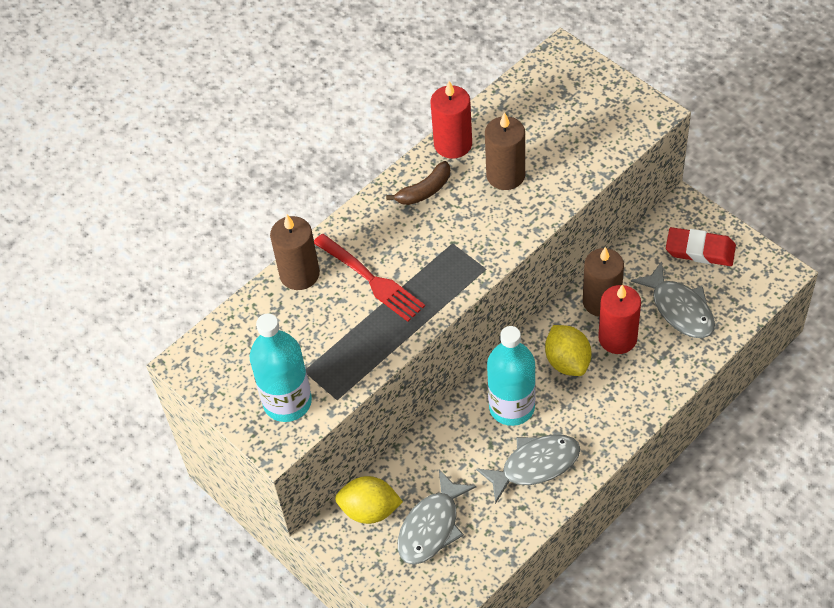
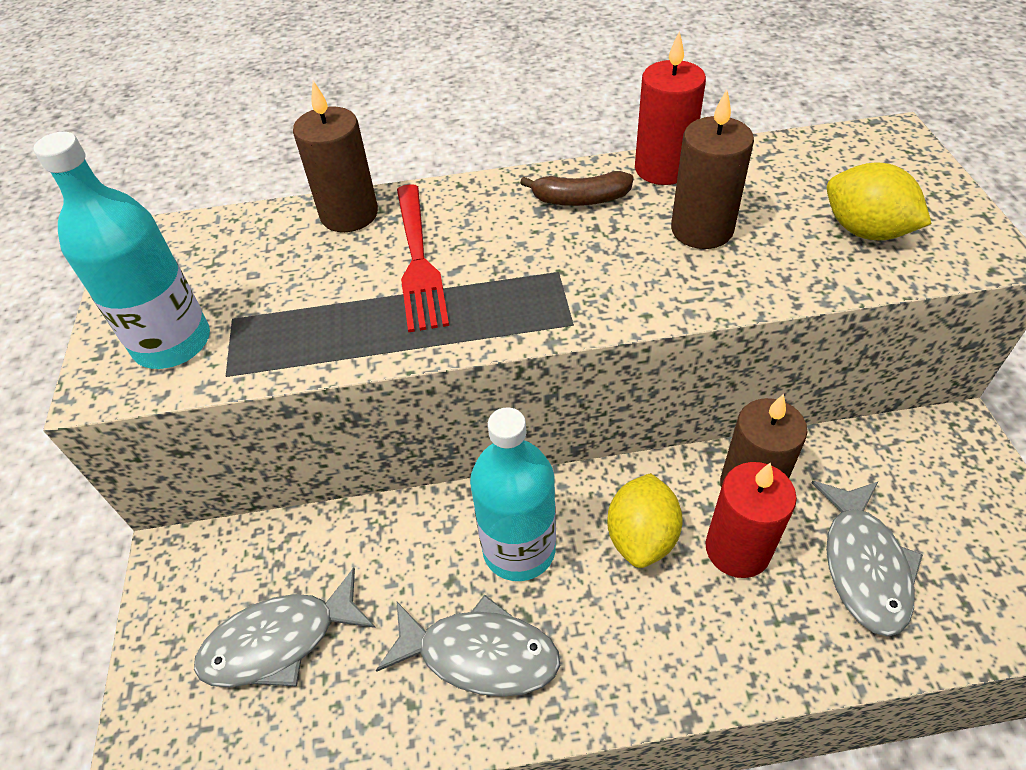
camera: 35 degrees right, 5 degrees down
(370, 510) = (238, 563): yellow lemon -> yellow lemon (865, 231)
(700, 250) = (951, 501): red eraser -> none

